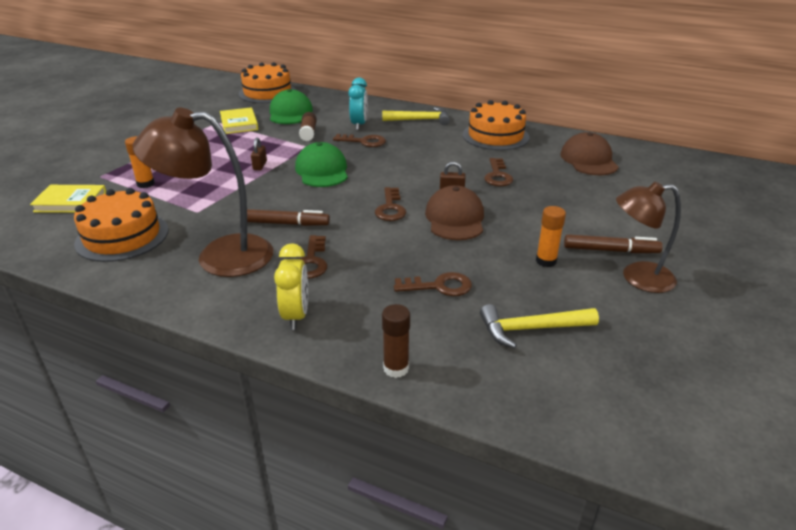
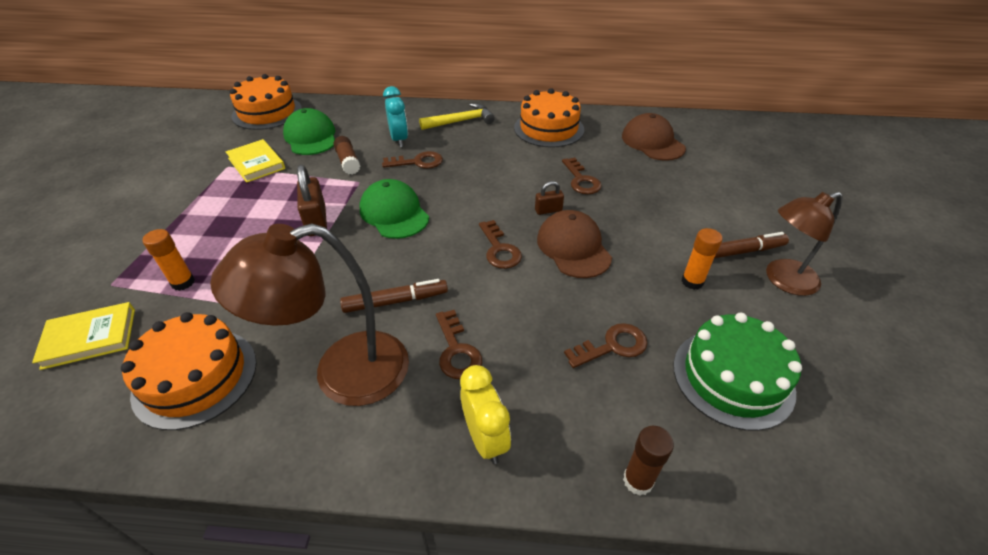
camera: 20 degrees left, 10 degrees up
(260, 165) = (316, 221): brown padlock -> brown padlock, size x1.79
(530, 329) = (732, 377): yellow hammer -> green cake

